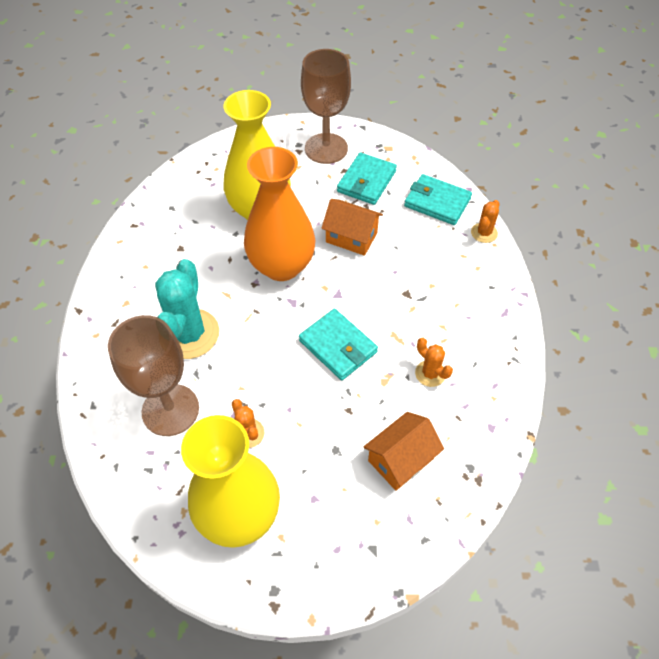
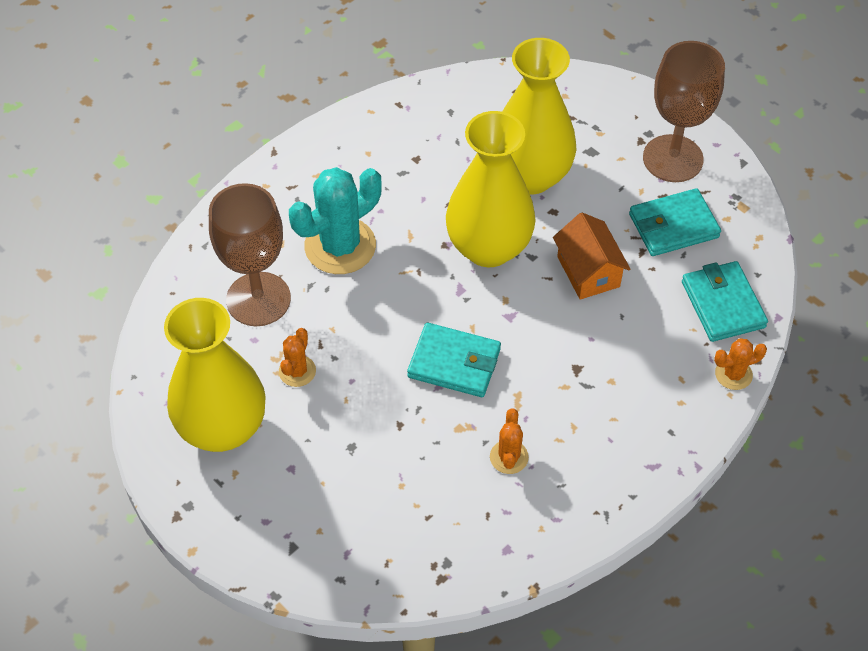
camera: 45 degrees right, 0 degrees up
(282, 266) = (488, 247): orange vase -> yellow vase
(338, 346) = (454, 363): turquoise wallet -> turquoise wallet turned 75 degrees counterclockwise
(401, 459) = (395, 503): orange house -> none

